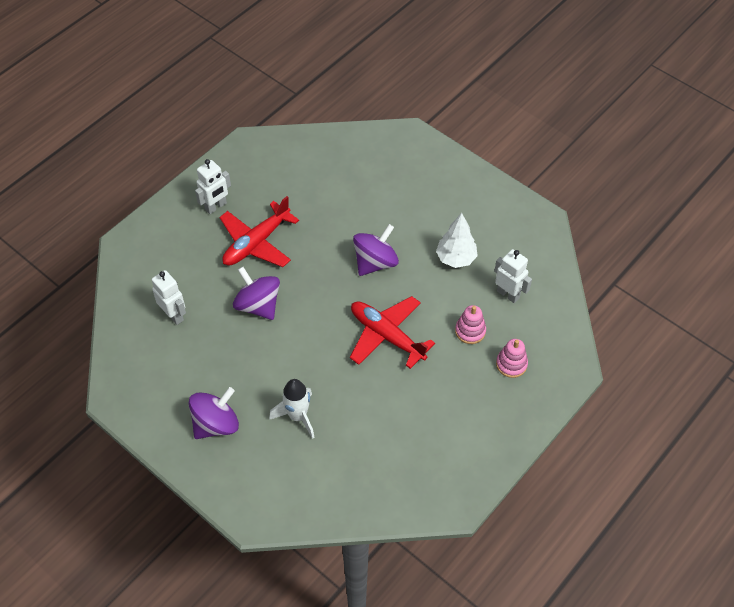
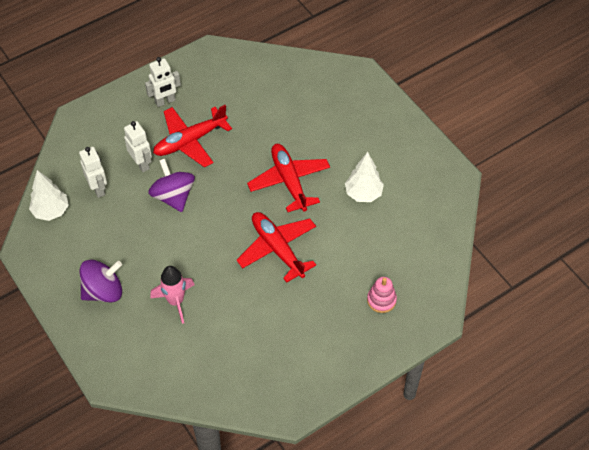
camera: 15 degrees right, 0 degrees up
(129, 351) = (51, 211): none -> white tree
(297, 416) = (175, 301): white rocket -> pink rocket
(375, 262) = (289, 181): purple spinning top -> red plane
(470, 331) = (354, 262): pink stacking toy -> none
(508, 294) = (400, 237): white robot -> white robot (141, 164)

